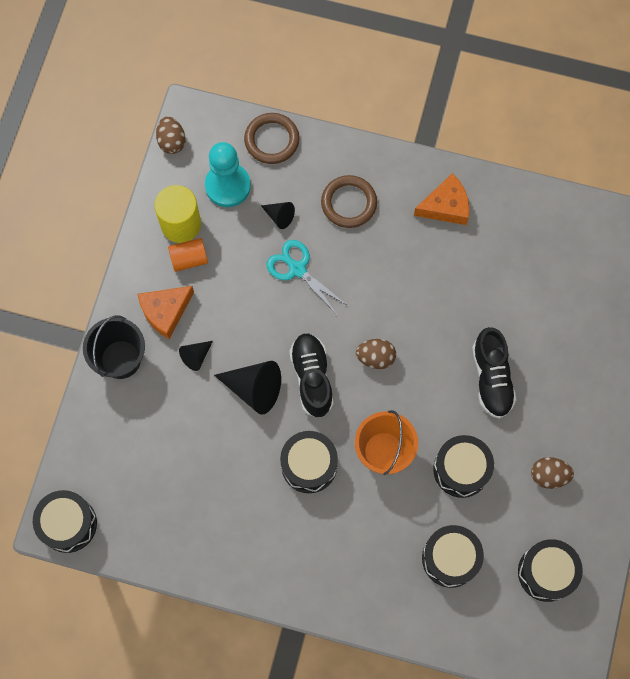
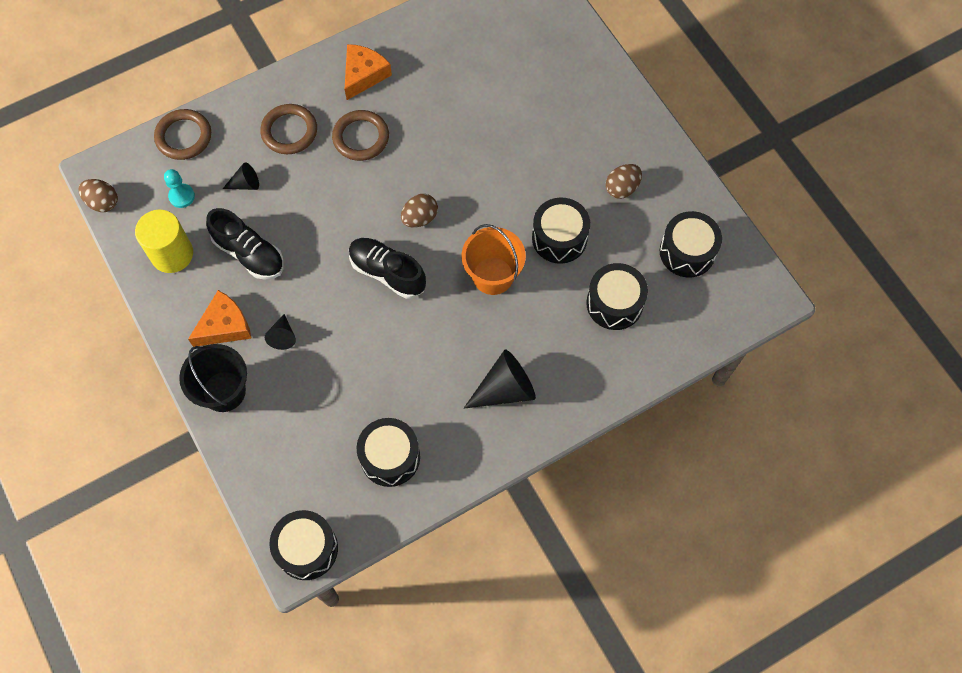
camera: 45 degrees left, 5 degrees down
(165, 312) = (224, 326): orange cheese -> orange cheese turned 135 degrees counterclockwise
(189, 259) = (204, 273): orange cylinder -> none
(228, 186) = (182, 196): turquoise pawn -> turquoise pawn, size x0.54
(254, 389) = (352, 319): black cone -> black cone (505, 389)
(297, 269) = (297, 208): turquoise scissors -> none
(309, 465) = (449, 334): black drum -> black drum (390, 457)
(395, 255) = (361, 137): none -> brown ring
(491, 378) = (516, 160): black shoe -> black shoe (249, 253)

